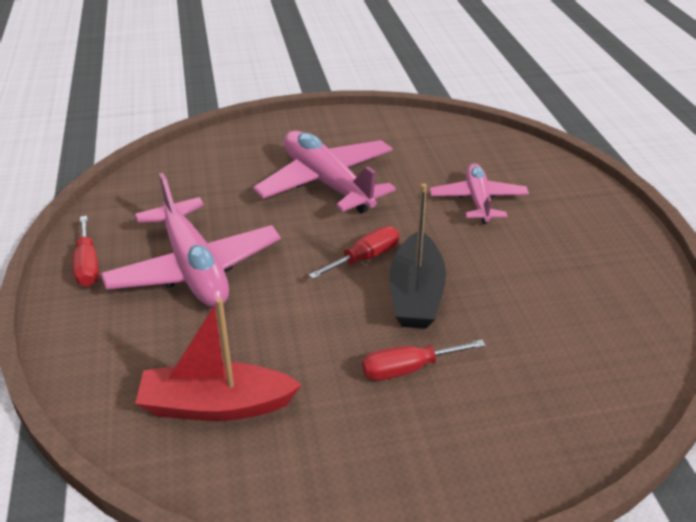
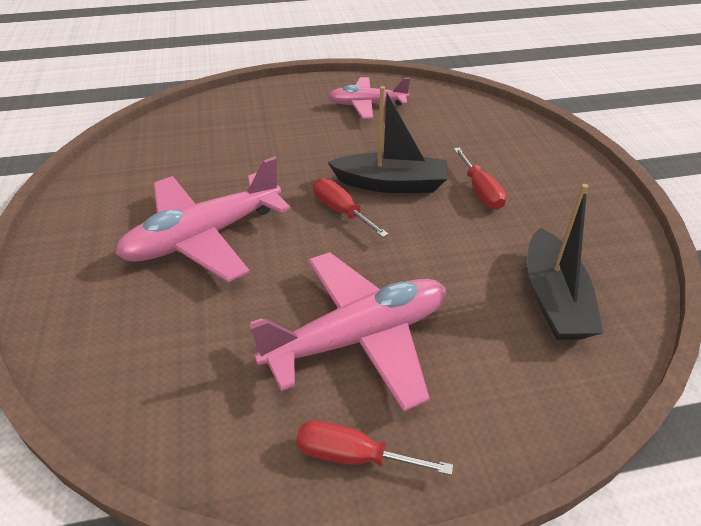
camera: 90 degrees left, 5 degrees up
(88, 265) = (353, 456): red screwdriver -> red screwdriver turned 150 degrees counterclockwise
(216, 405) = (554, 299): red boat -> black boat
(478, 201) = (258, 145): pink plane -> pink plane (367, 105)

